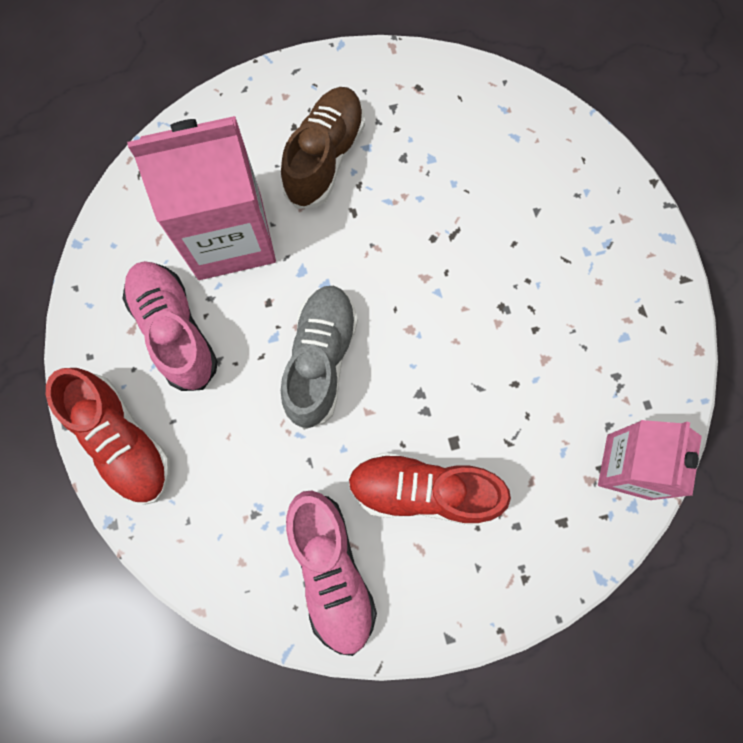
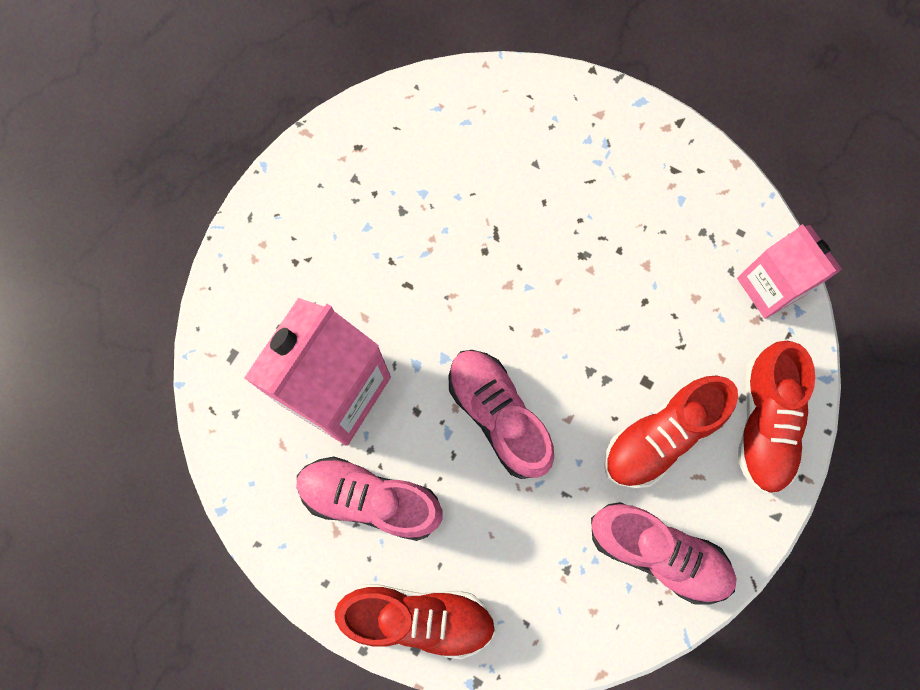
camera: 45 degrees left, 0 degrees up
(321, 360) = (498, 415): grey shoe -> pink shoe
(325, 158) = (344, 264): brown shoe -> none
(513, 561) = (763, 423): none -> red shoe

